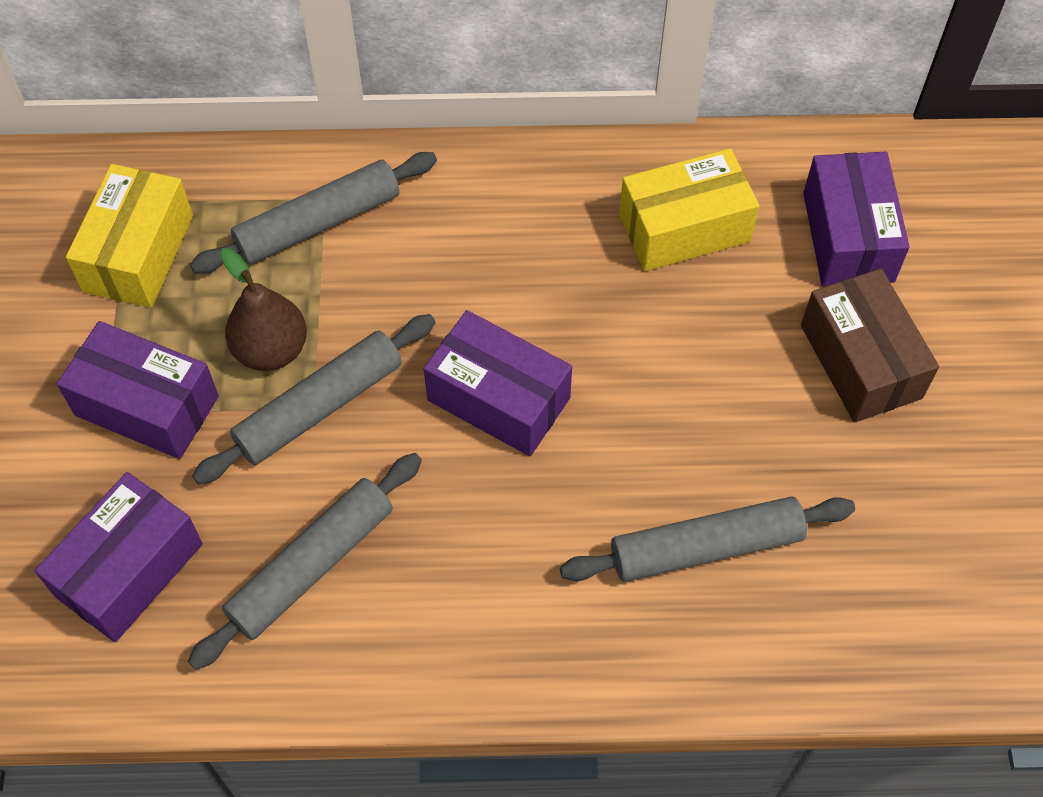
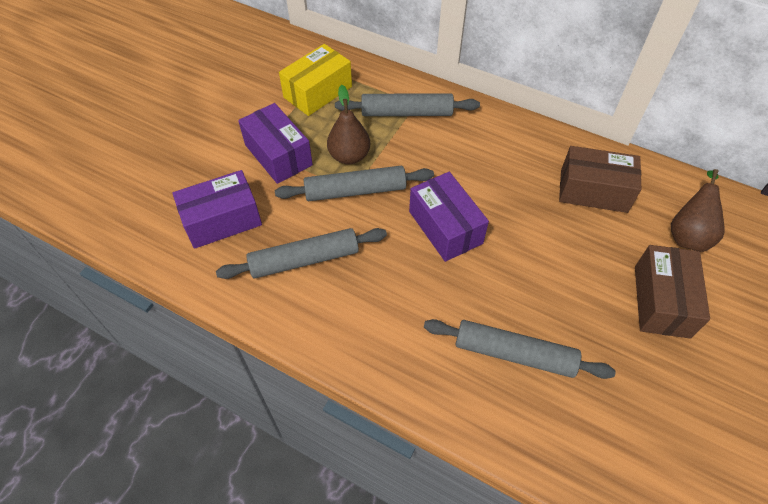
camera: 30 degrees right, 5 degrees down
(684, 228) = (593, 191): yellow box -> brown box
(848, 237) = (688, 235): purple box -> brown pear

